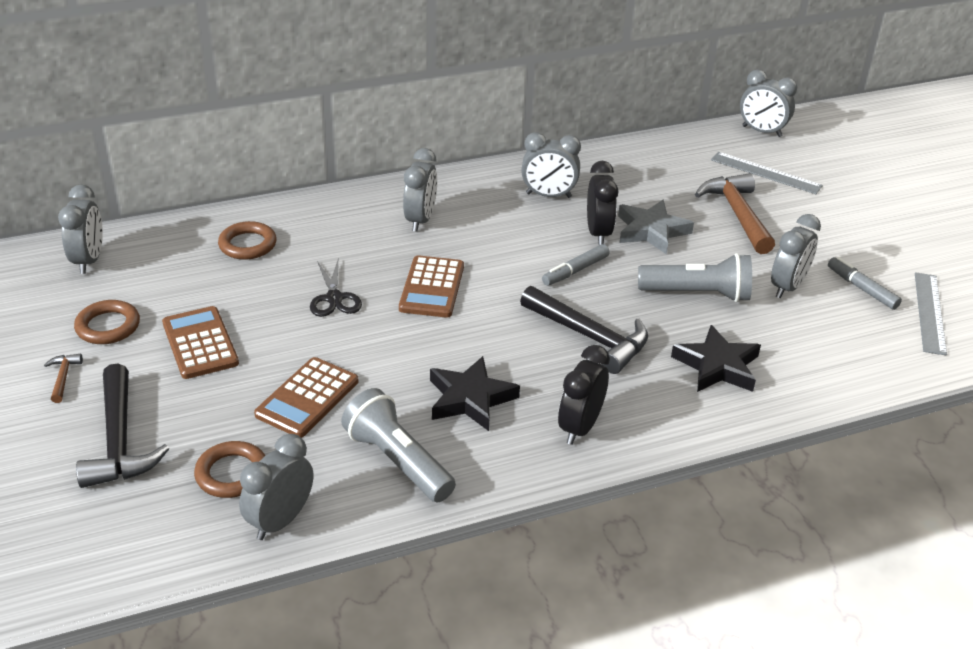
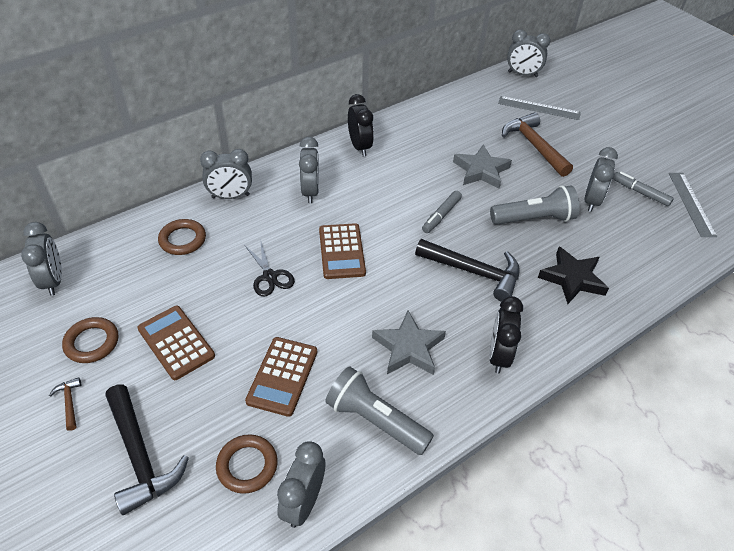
camera: 15 degrees left, 10 degrees up
(470, 399) = (408, 348): black star -> grey star
(548, 195) = (397, 153): grey clock -> grey clock (230, 196)
(598, 233) = (445, 179): black clock -> black clock (360, 147)

